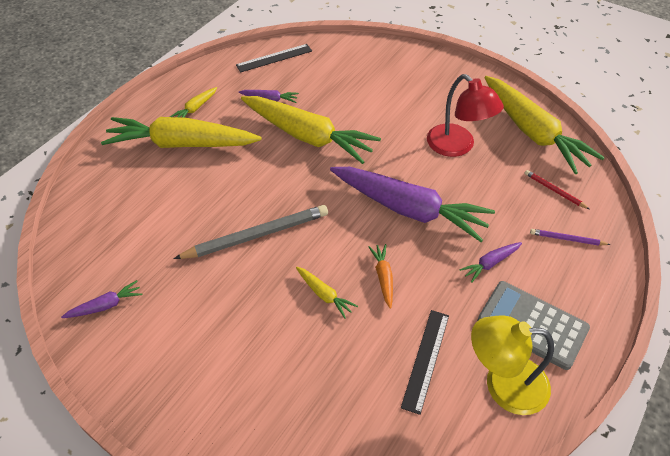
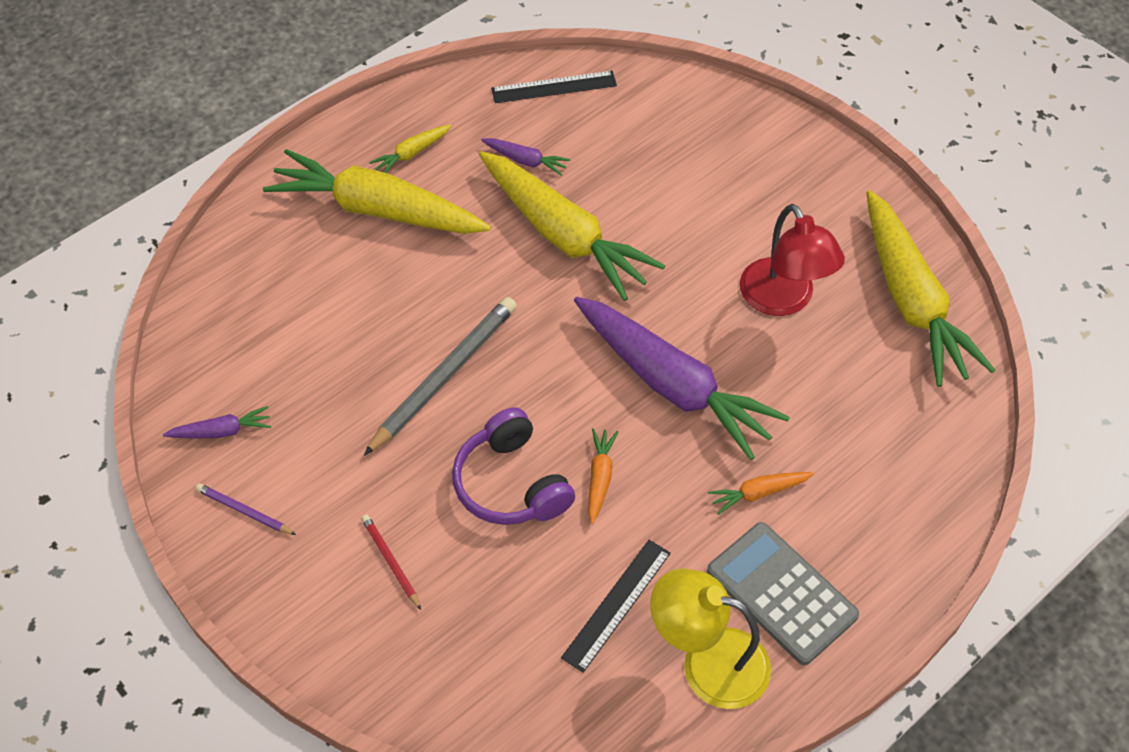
camera: 15 degrees right, 5 degrees up
(256, 235) = (444, 376): grey pencil -> grey pencil turned 45 degrees counterclockwise
(324, 295) = (511, 484): yellow carrot -> purple headphones
(490, 263) = (758, 493): purple carrot -> orange carrot
(554, 191) = (902, 404): red pencil -> red pencil (391, 562)
(567, 239) = (887, 483): purple pencil -> purple pencil (244, 511)

